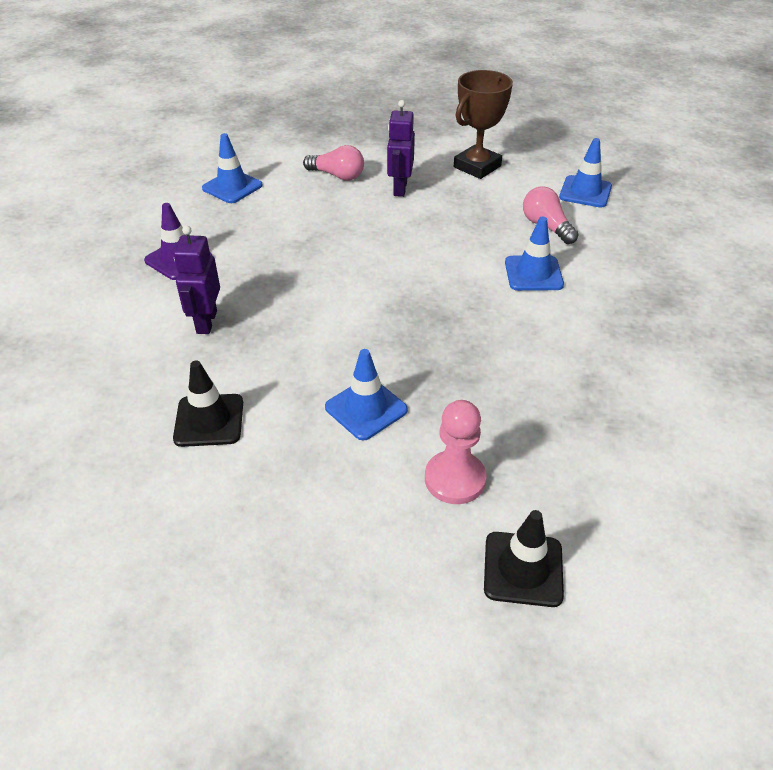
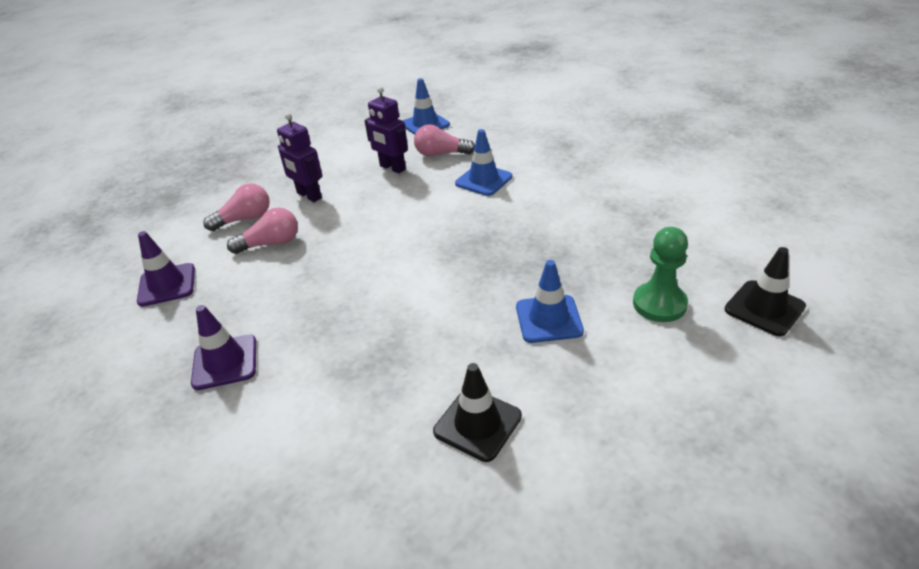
camera: 50 degrees left, 5 degrees down
(206, 322) = (341, 376): purple robot -> purple robot (392, 168)
(232, 187) = (167, 285): blue traffic cone -> purple traffic cone
(320, 205) = (271, 244): none -> pink light bulb
(455, 479) = (659, 304): pink pawn -> green pawn
(477, 167) = (335, 152): brown trophy -> none

